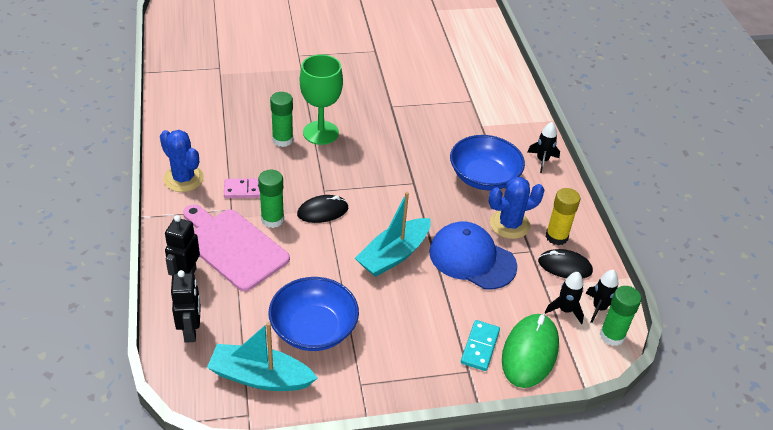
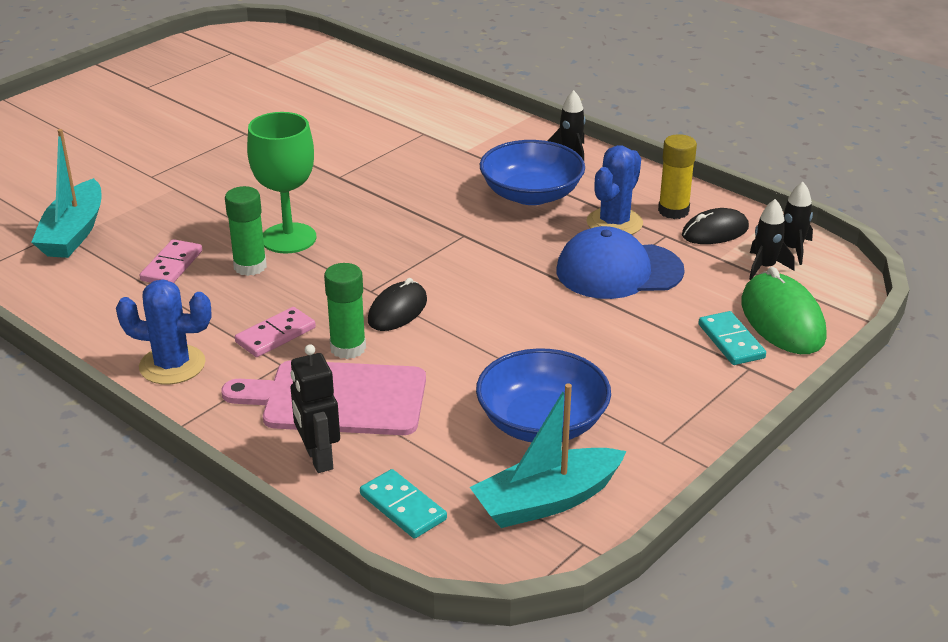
camera: 35 degrees left, 10 degrees down
(191, 331) = (402, 507): black robot -> turquoise domino
(247, 118) = (172, 266): none -> pink domino
(393, 255) = (534, 310): turquoise boat -> turquoise boat (74, 233)
(612, 335) = (832, 265): green glue stick -> none

